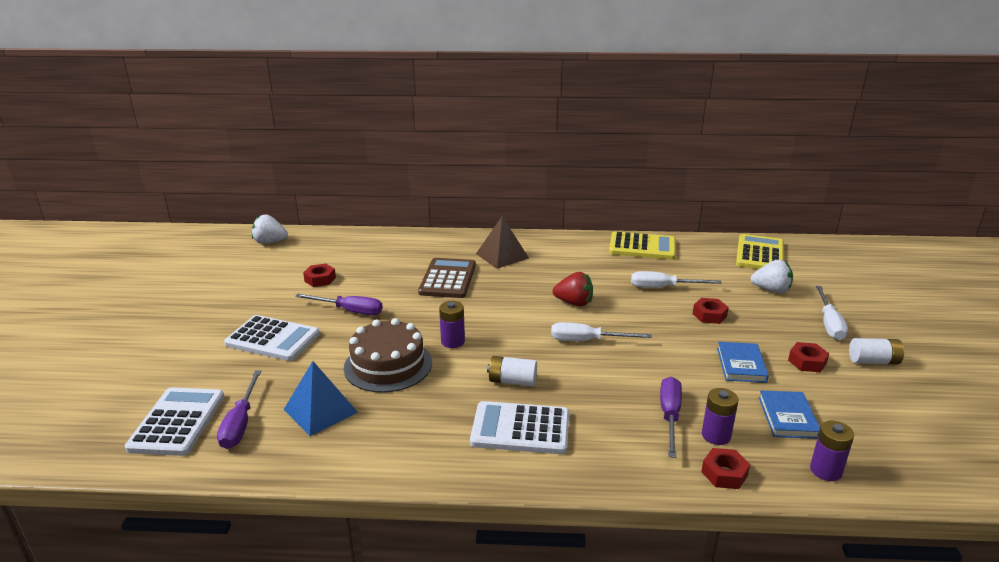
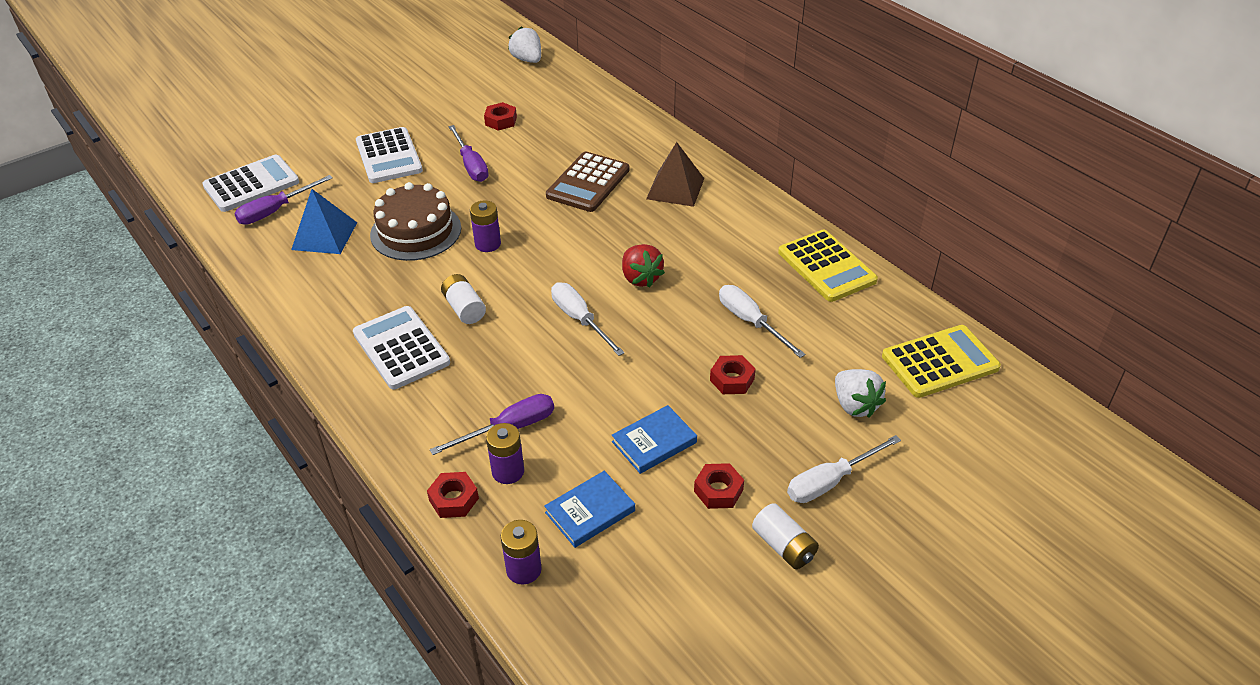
camera: 50 degrees right, 15 degrees up
(447, 279) = (588, 183): brown calculator -> brown calculator turned 150 degrees clockwise

